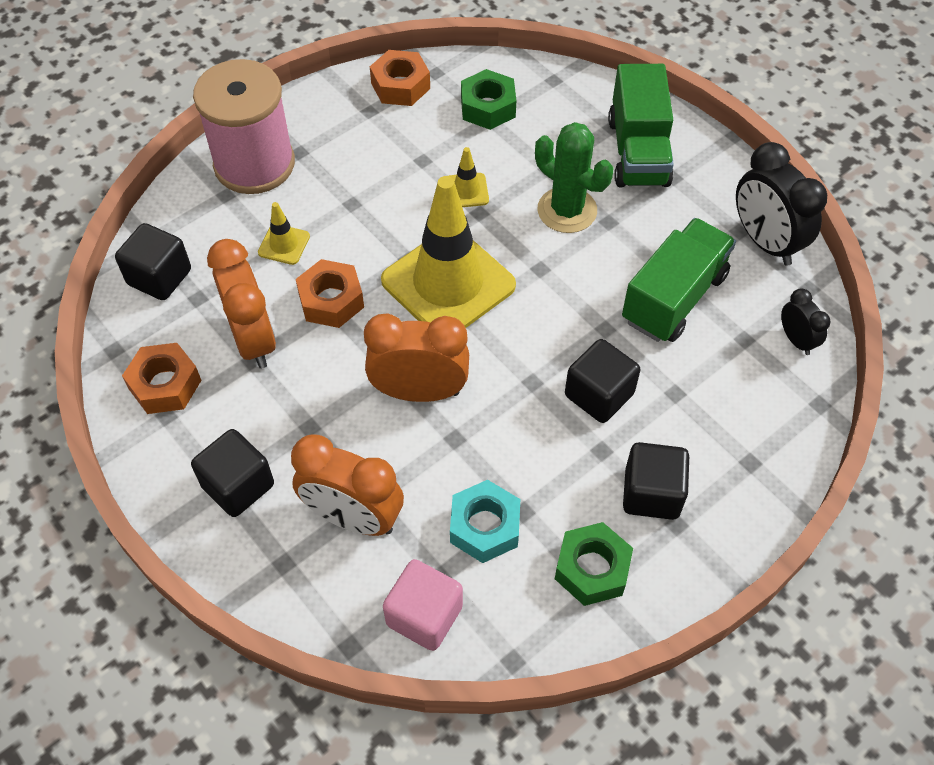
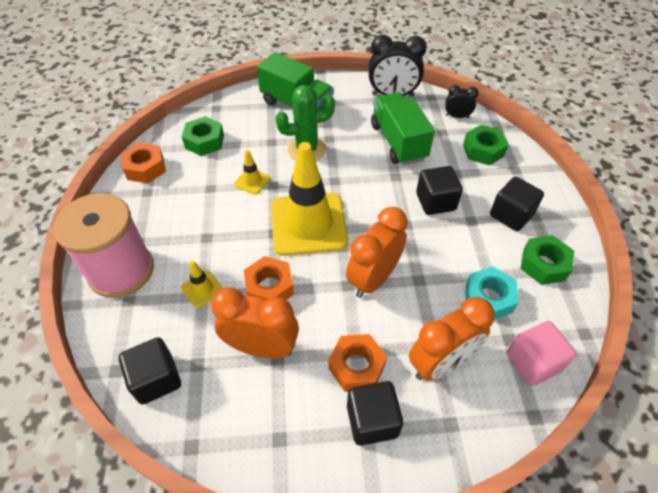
camera: 55 degrees left, 5 degrees down
(165, 385) = (252, 425): orange nut -> orange nut (356, 366)
(752, 405) = (483, 150): none -> green nut

